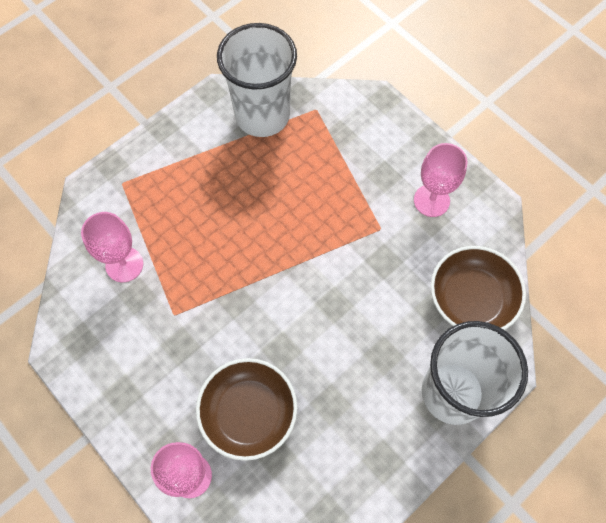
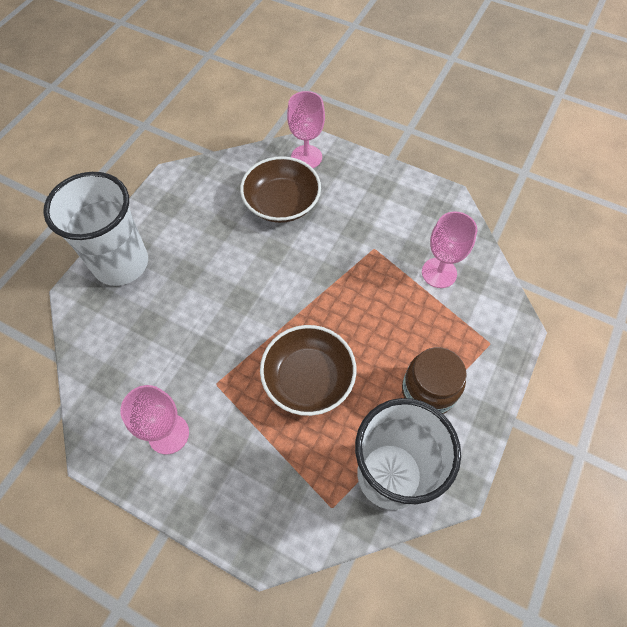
camera: 160 degrees right, 5 degrees down
(199, 163) = (428, 391): none -> brown jar
(471, 298) = (113, 344): brown bowl -> brown bowl (308, 378)

